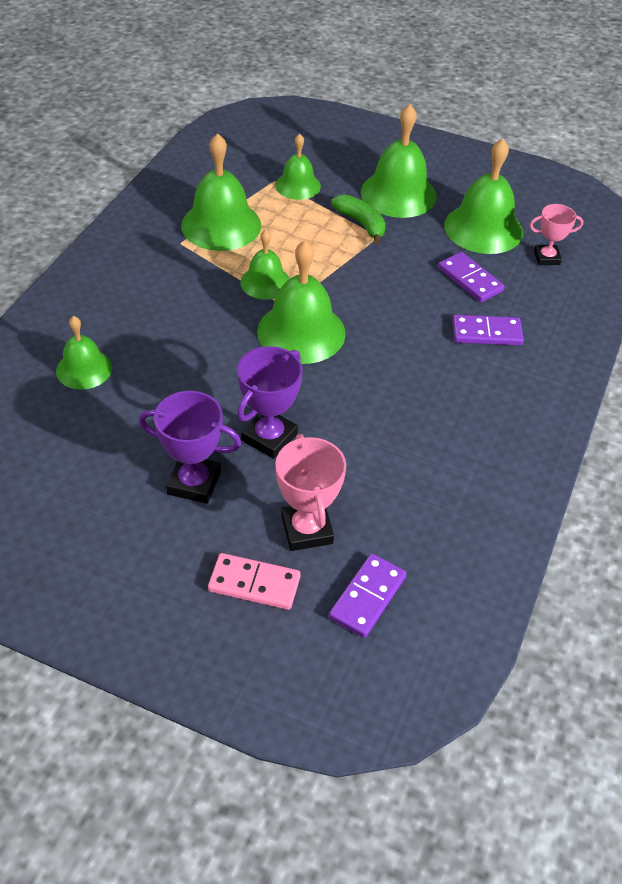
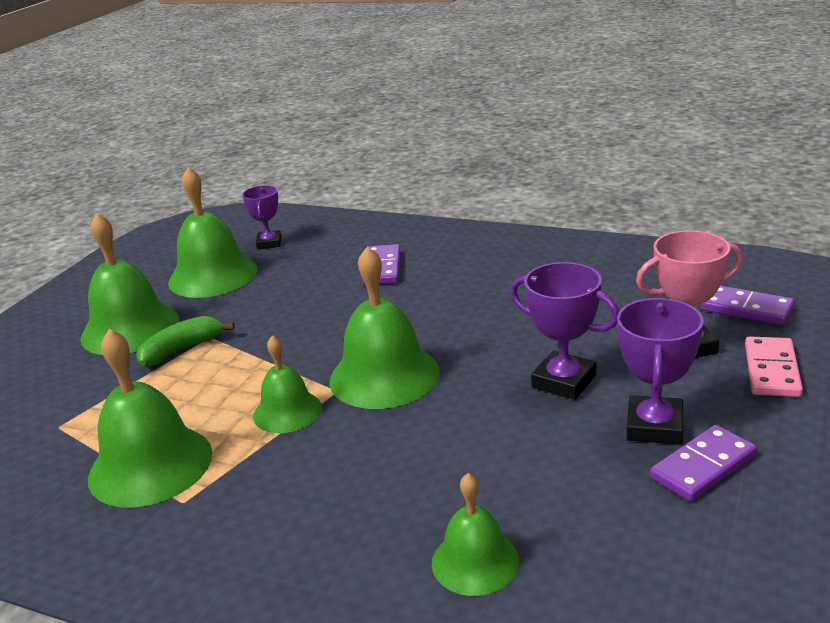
camera: 85 degrees left, 20 degrees down
(298, 185) = (80, 404): green bell -> none
(470, 279) = (298, 279): purple domino -> purple domino (703, 466)
(546, 258) = (269, 243): pink trophy -> purple trophy

